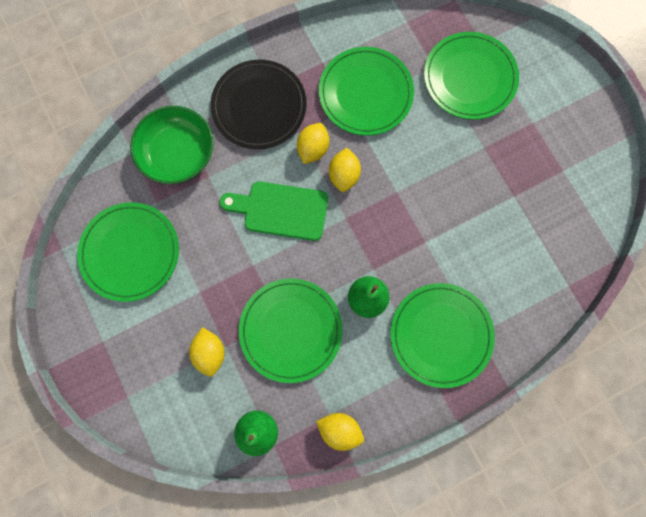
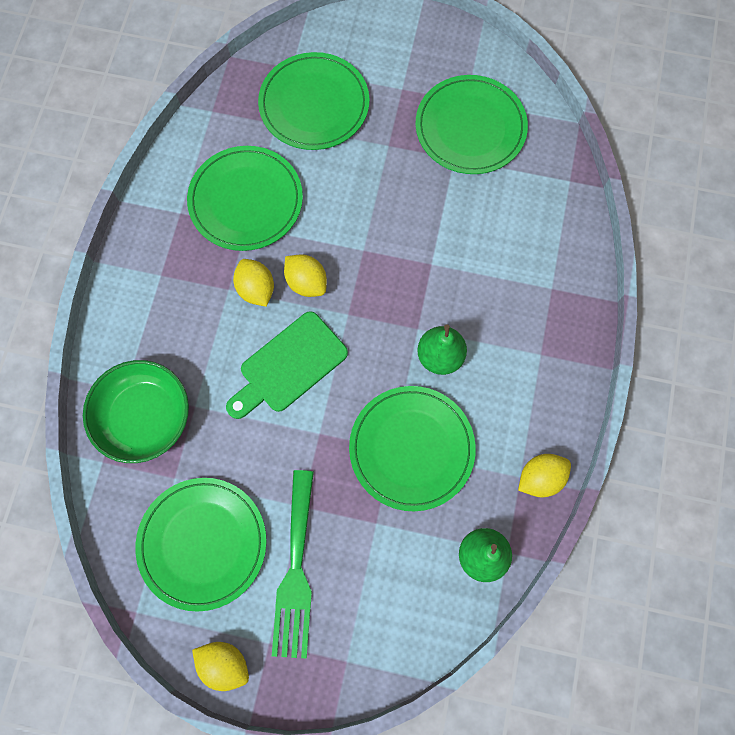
camera: 50 degrees left, 5 degrees down
(157, 322) = (296, 571): none -> green fork
(210, 352) = (370, 542): yellow lemon -> yellow lemon (224, 663)
(259, 106) = (169, 304): black plate -> none
(441, 335) = (526, 319): green plate -> green plate (470, 127)

